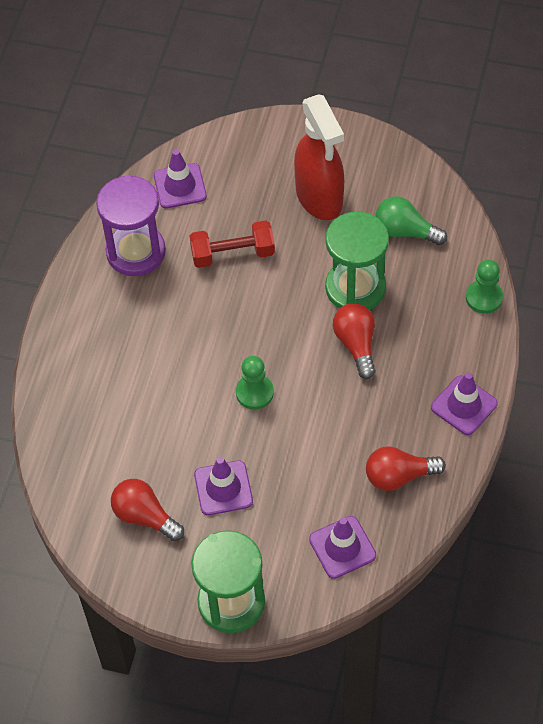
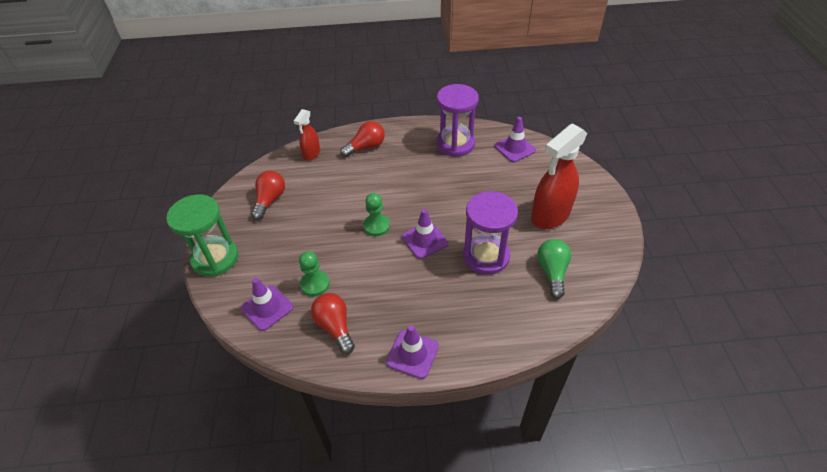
camera: 70 degrees right, 10 degrees down
(65, 443) = (311, 154): none -> red spray bottle
(223, 488) = (299, 231): purple traffic cone -> purple traffic cone (424, 240)
(233, 254) = (478, 186): red dumbbell -> none
(355, 288) = (486, 256): green hourglass -> purple hourglass
(356, 344) = (438, 270): red light bulb -> red light bulb (366, 147)
(484, 298) = (520, 341): green pawn -> green pawn (315, 284)

